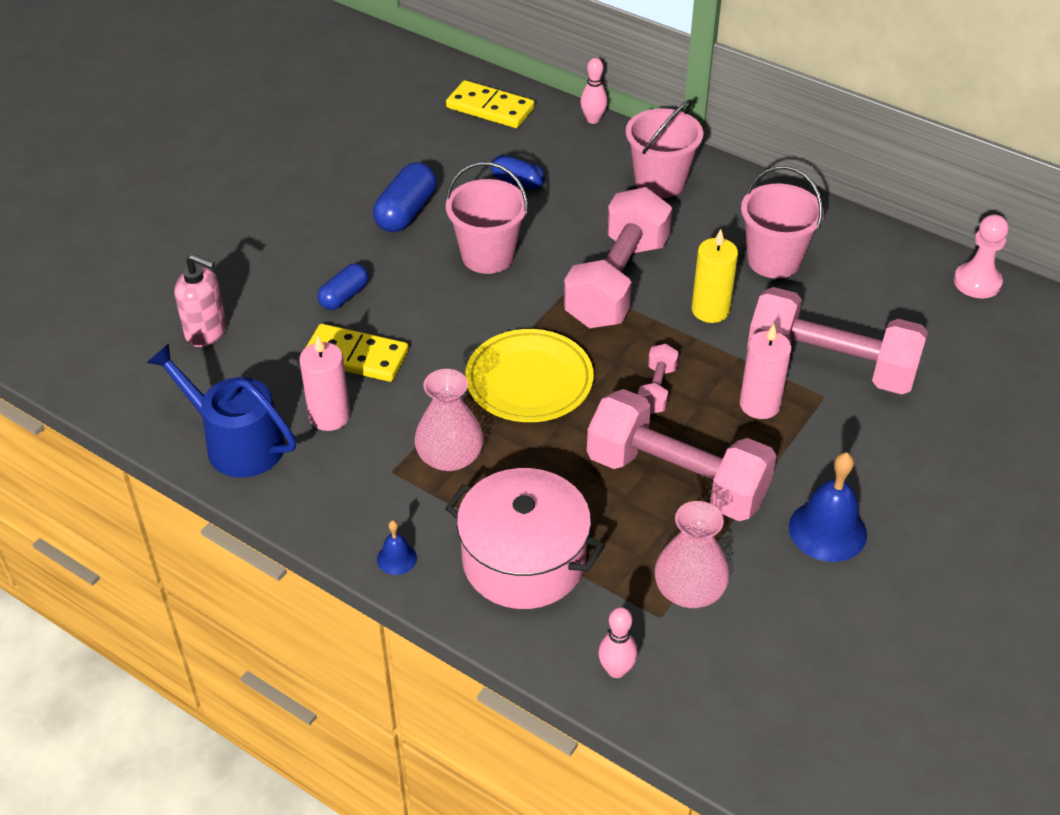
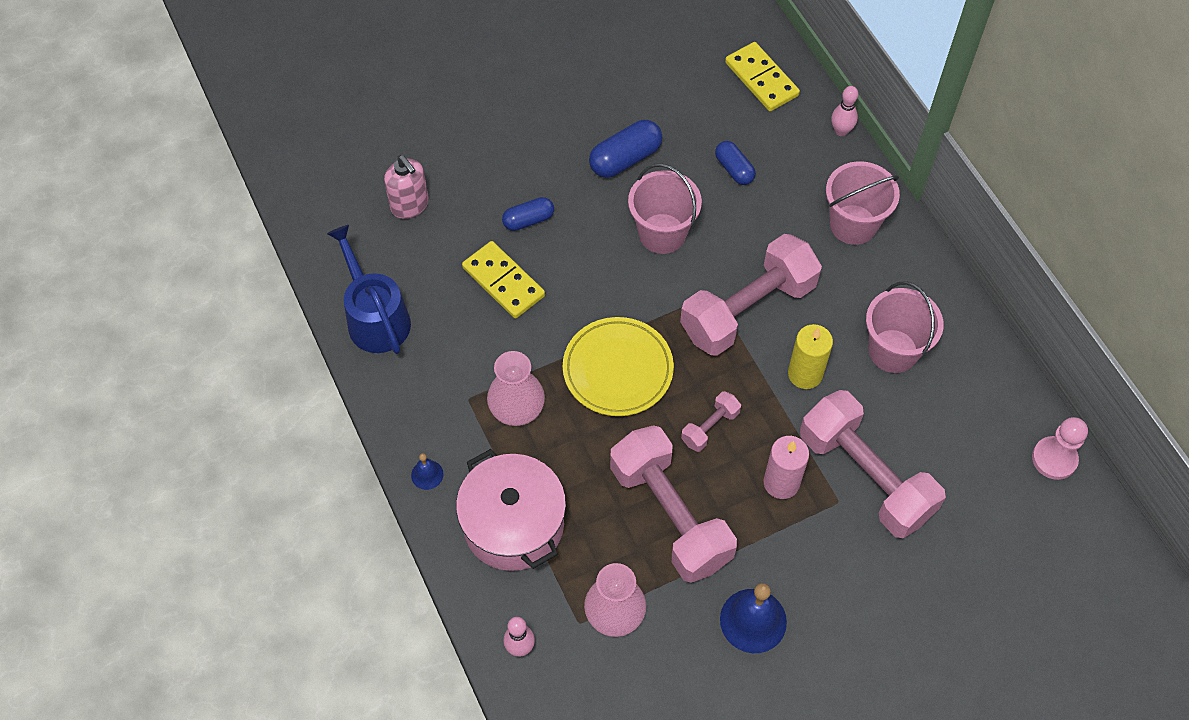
camera: 30 degrees right, 15 degrees up
(329, 416) = (453, 327): pink candle -> none

